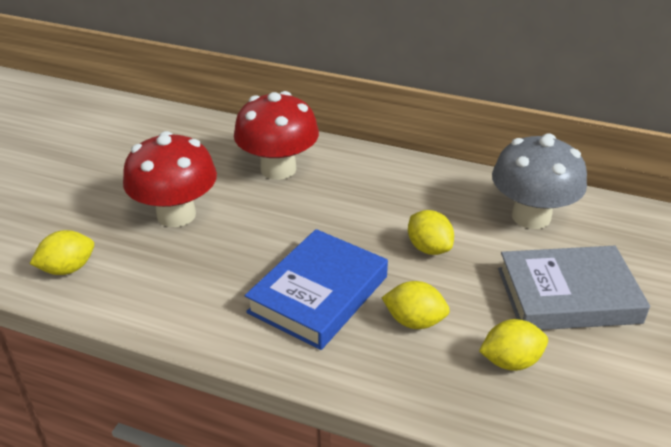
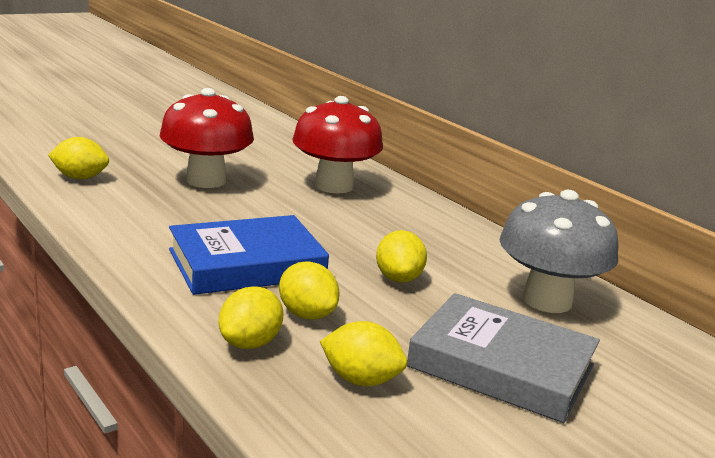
camera: 30 degrees right, 15 degrees down
(412, 373) = (250, 343): none -> yellow lemon

